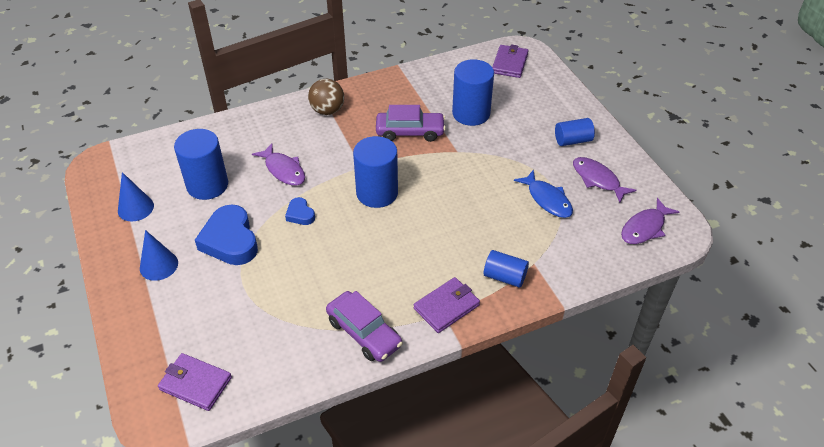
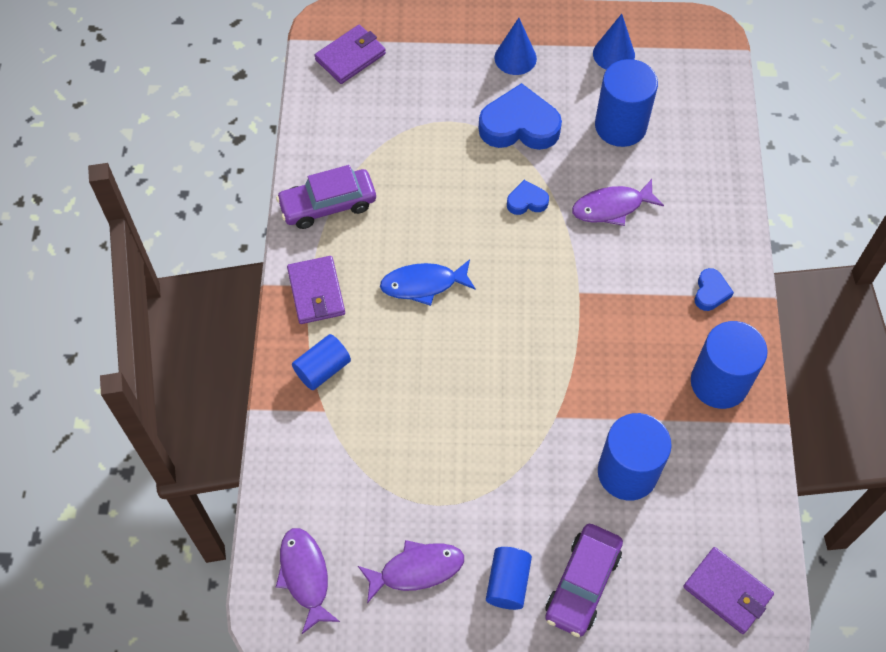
camera: 115 degrees right, 15 degrees up
(327, 110) = (710, 292): brown ball -> blue heart
(377, 193) = (523, 291): blue cylinder -> blue cylinder (719, 382)
(410, 132) = (621, 375): purple car -> purple car (582, 583)
(547, 199) = (414, 483): blue fish -> blue fish (423, 284)

